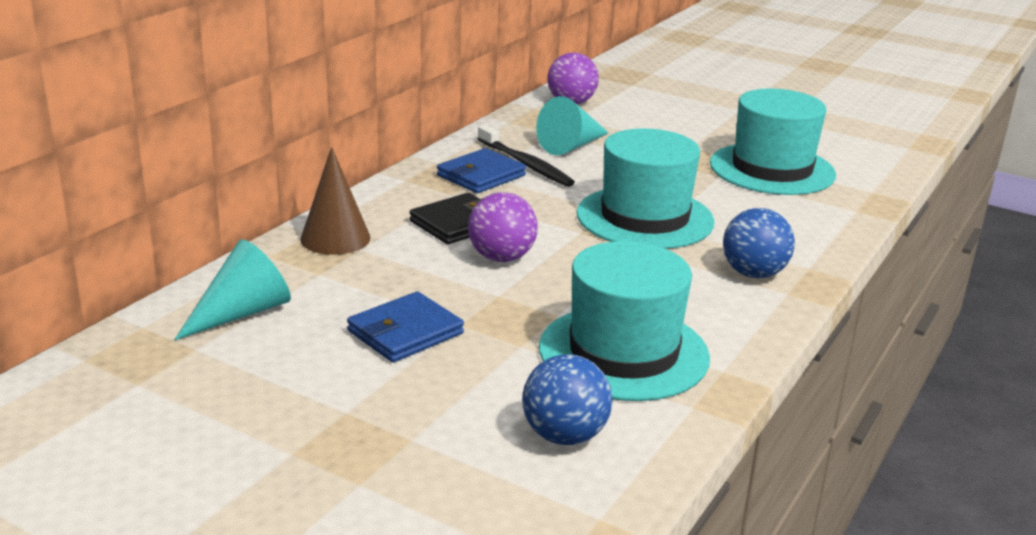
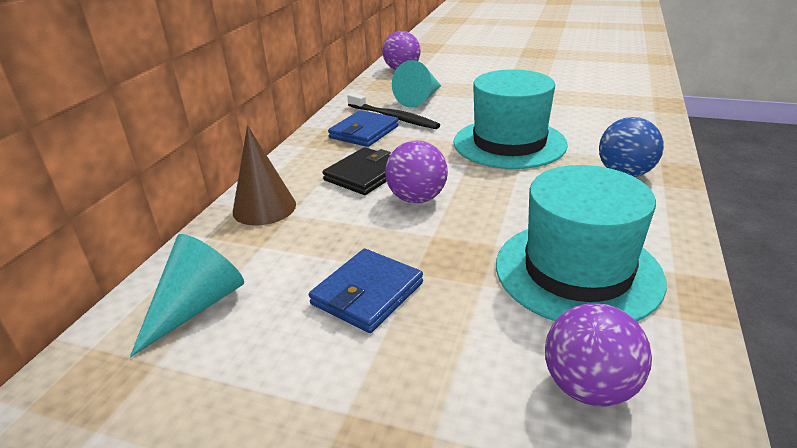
camera: 10 degrees left, 5 degrees up
(564, 436) = (589, 387): blue ball -> purple ball
(772, 169) = (572, 92): turquoise hat -> none

